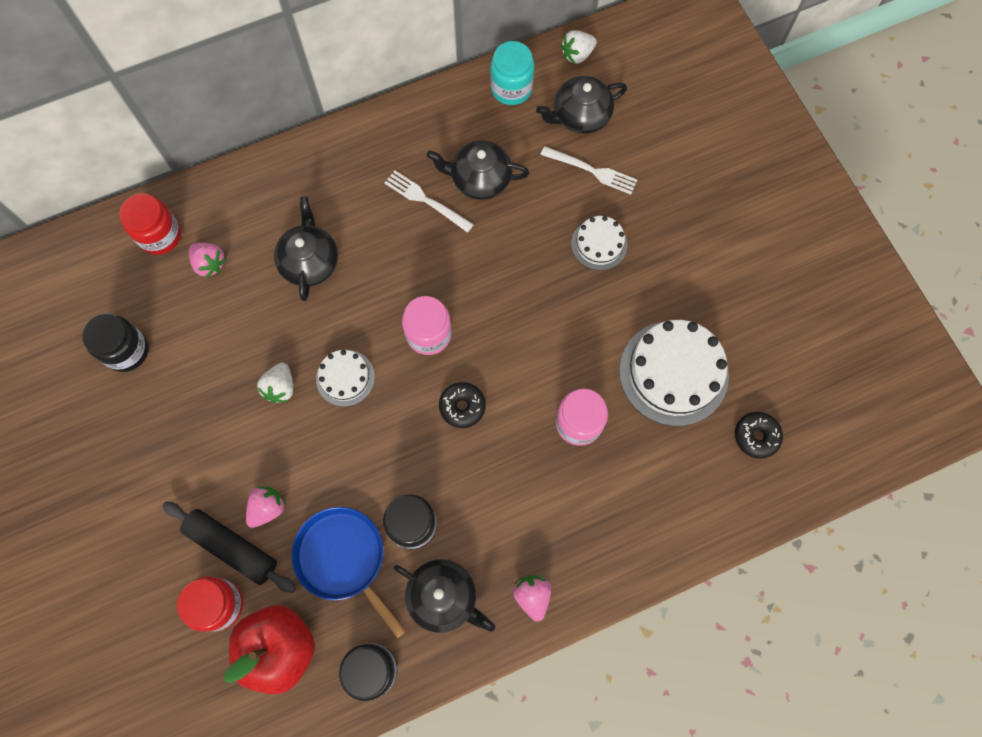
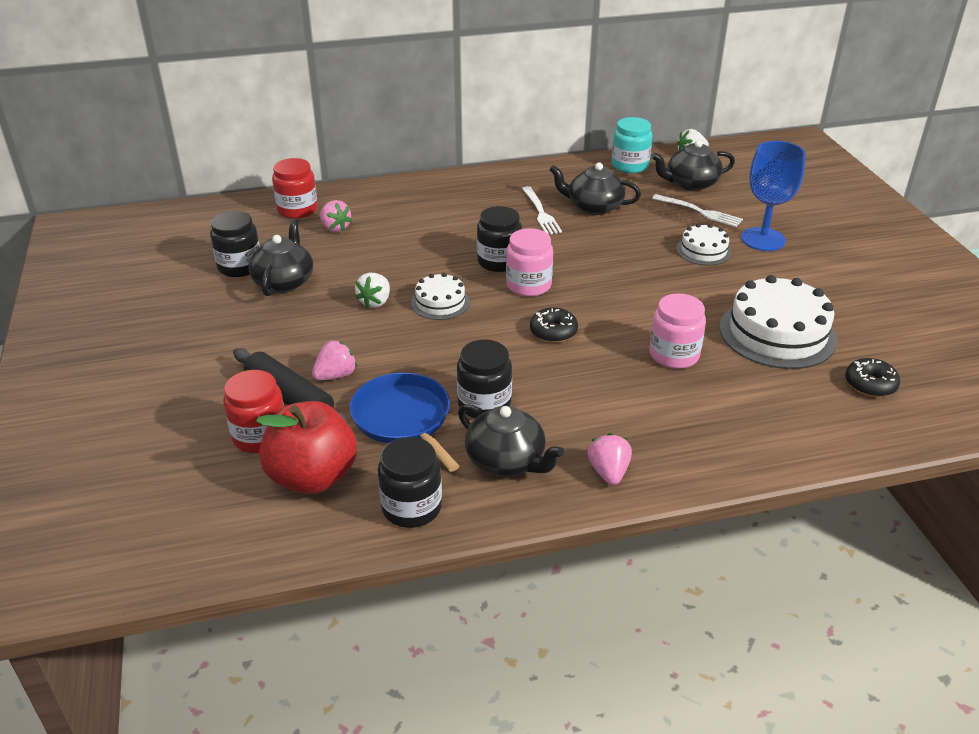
camera: 10 degrees right, 35 degrees down
(310, 262) = (426, 235): black teapot -> black teapot (284, 281)
(393, 298) = (499, 261): none -> black jar
(425, 200) = (541, 213): white fork -> white fork turned 150 degrees counterclockwise
(658, 213) = (763, 239): none -> blue goblet

